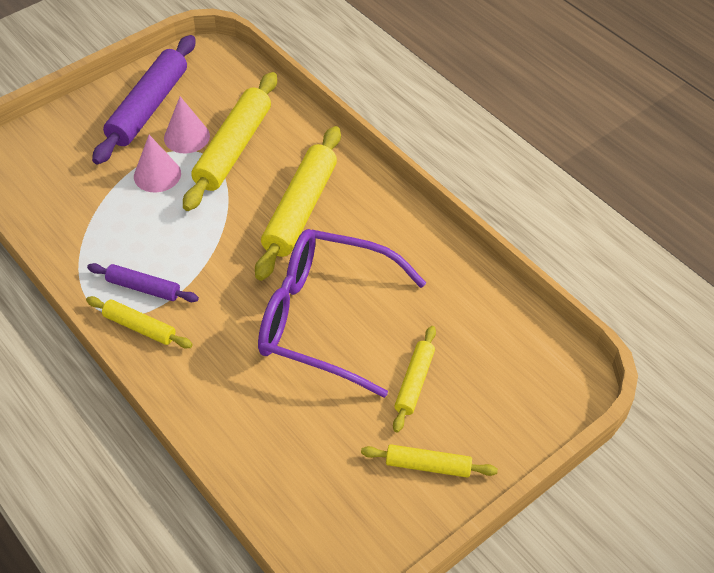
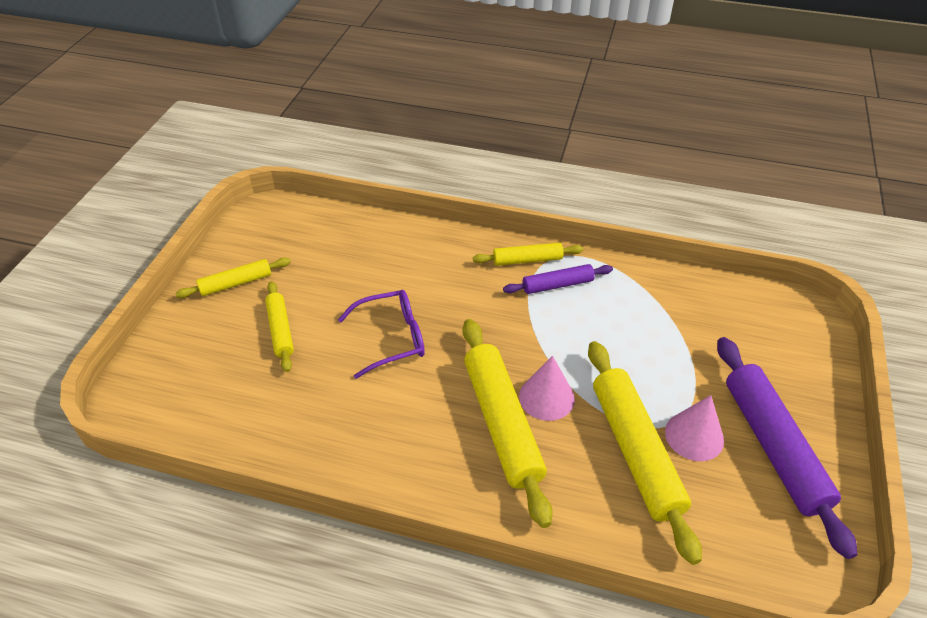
camera: 145 degrees right, 5 degrees down
(157, 175) = (667, 379): pink cone -> pink cone (546, 397)
(324, 319) = (392, 338): purple glasses -> purple glasses, size x0.56

